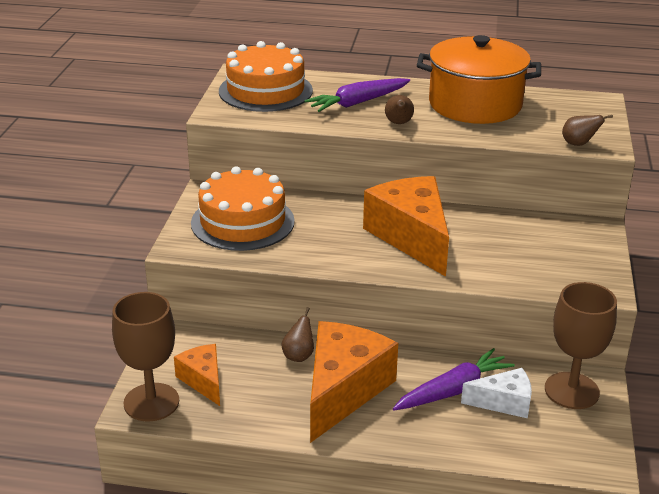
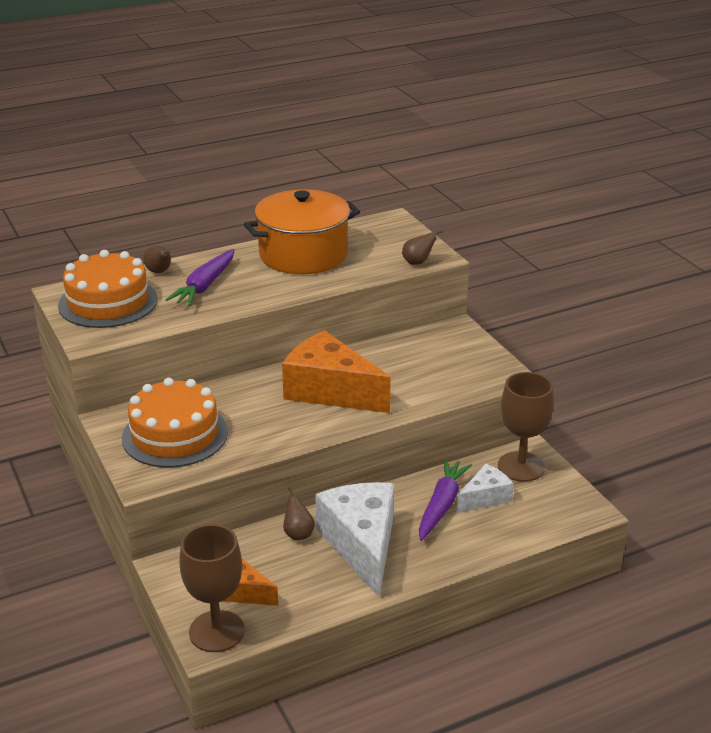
camera: 35 degrees left, 0 degrees up
(343, 390) = (362, 545): orange cheese -> white cheese
(398, 123) = (261, 293): brown pear -> brown pear (159, 272)

